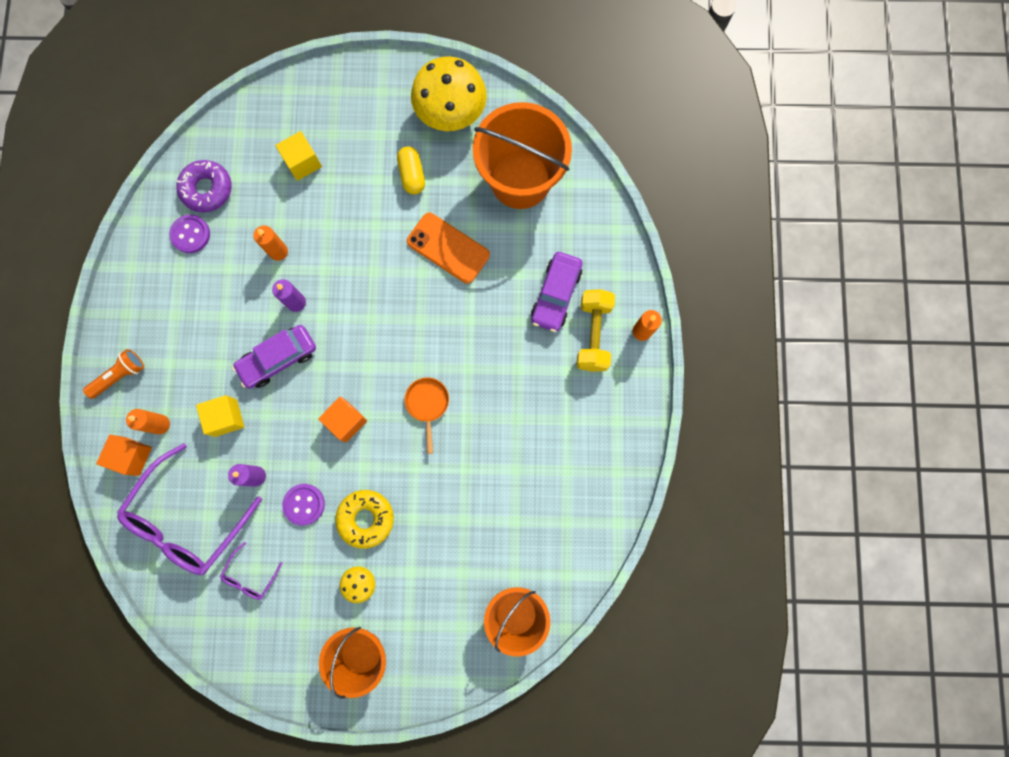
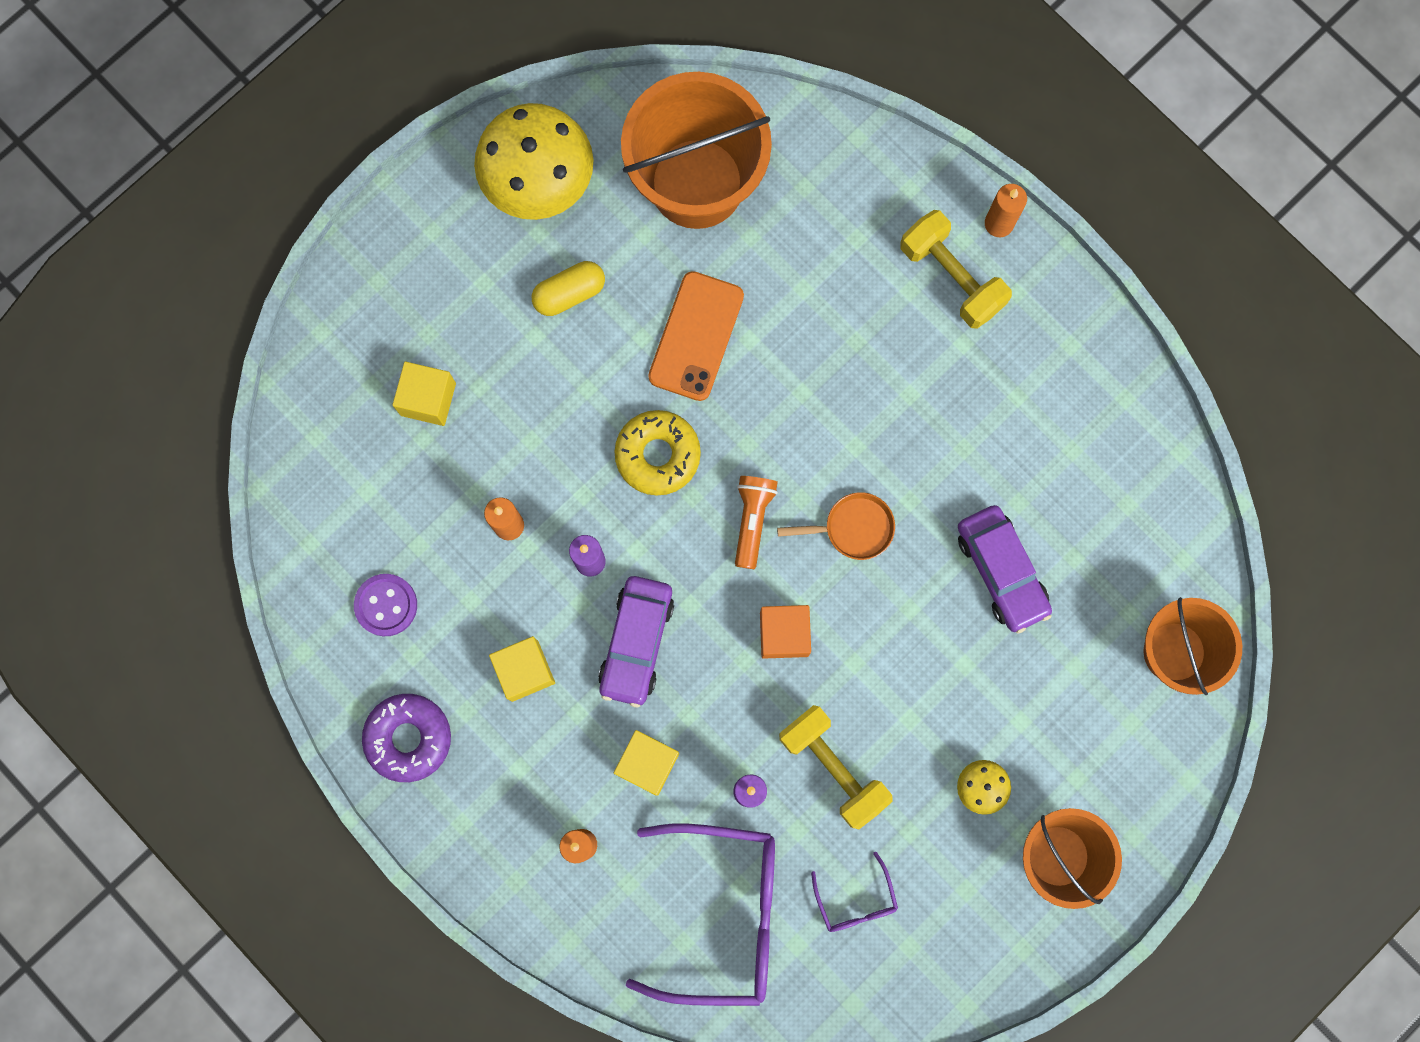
camera: 45 degrees left, 0 degrees up
(120, 376) = (477, 839): orange flashlight -> orange flashlight (752, 520)
(132, 456) = (587, 910): orange cube -> none
(187, 520) = (724, 913): purple glasses -> purple glasses turned 75 degrees counterclockwise
(207, 189) = (349, 536): purple donut -> purple donut (408, 738)
(217, 322) = (525, 671): none -> yellow cube
(304, 504) = (833, 767): purple button -> yellow dumbbell
(366, 518) = (915, 715): yellow donut -> yellow donut (658, 455)
(412, 175) = (569, 293): yellow capsule -> yellow capsule turned 60 degrees counterclockwise
(427, 404) = (853, 528): orange pan -> orange pan turned 135 degrees clockwise
(448, 248) = (696, 336): orange phone -> orange phone turned 60 degrees counterclockwise
(556, 295) = (867, 273): purple car -> purple car (1001, 571)

